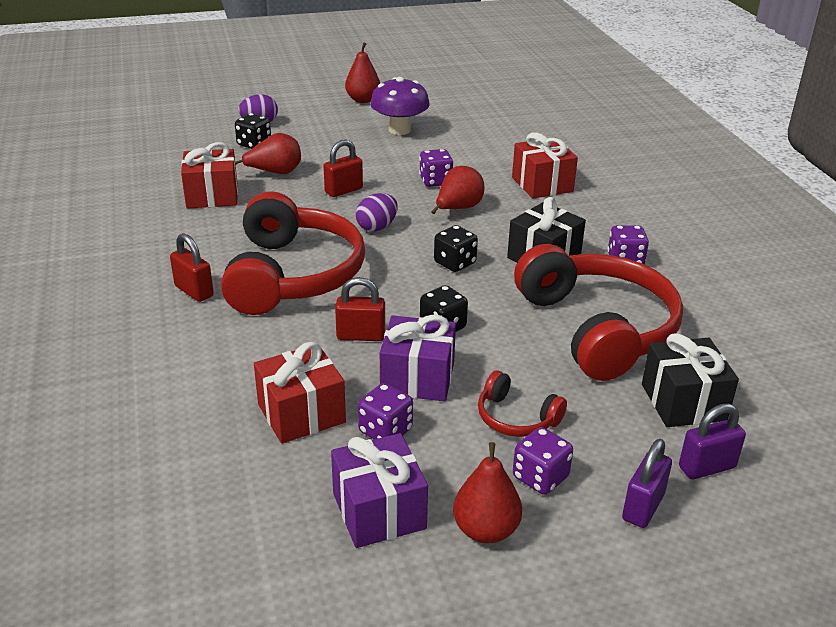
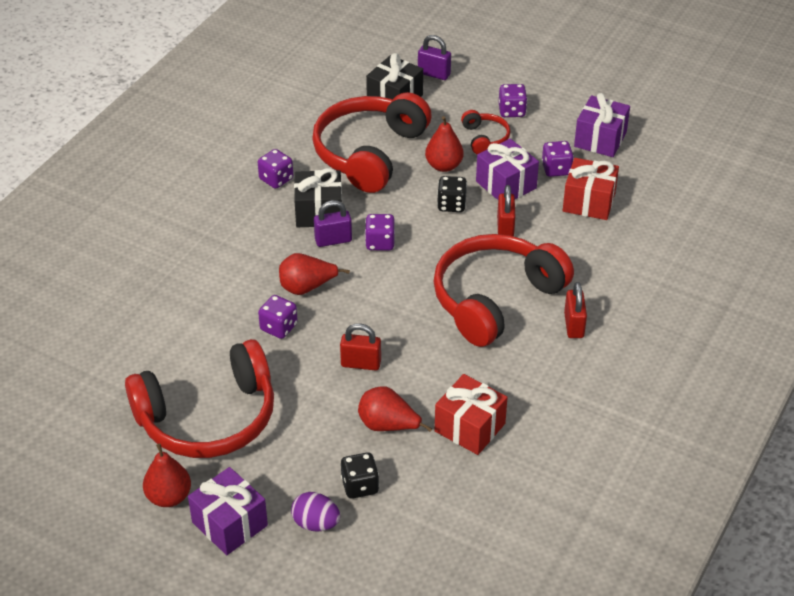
camera: 135 degrees left, 10 degrees up
(311, 105) = (230, 524): none -> purple gift
(361, 336) = (505, 227): red padlock -> red padlock turned 45 degrees clockwise
(377, 227) = (387, 307): purple egg -> none
(399, 130) = (208, 417): purple mushroom -> red headphones
(455, 263) = (380, 243): black dice -> purple dice
(486, 530) = (563, 108): red pear -> red pear (444, 166)
(542, 184) = (210, 271): red gift -> none
(643, 507) = (486, 78): purple padlock -> purple padlock (333, 240)

